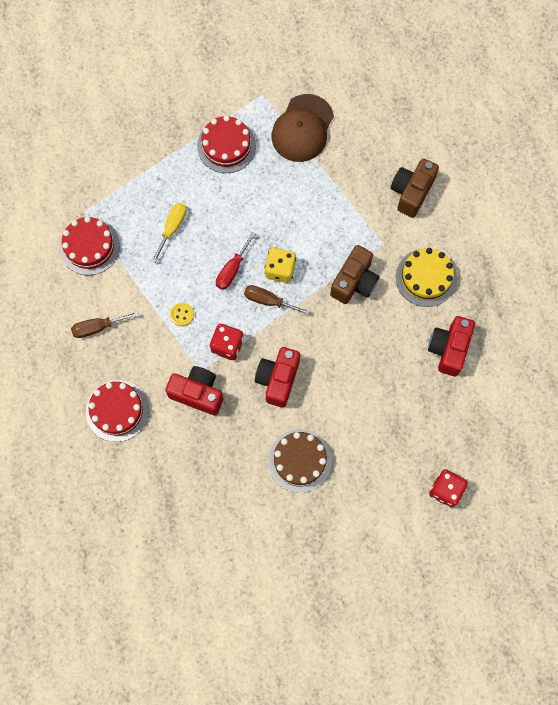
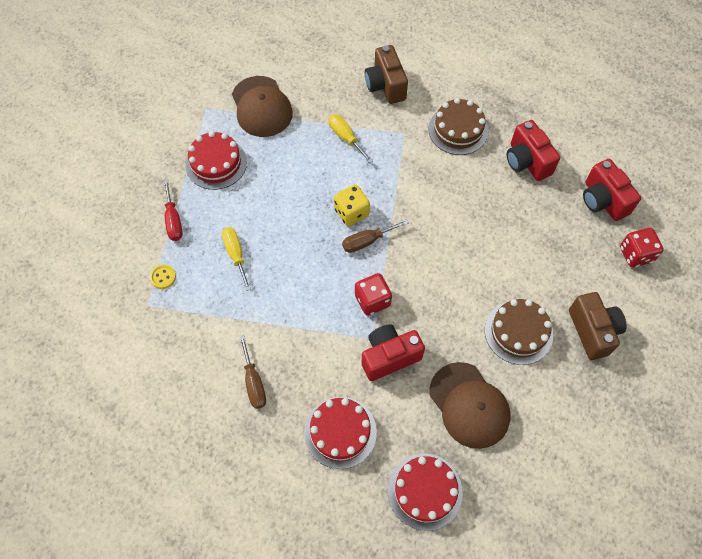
camera: 45 degrees left, 10 degrees down
(89, 246) = (180, 327): red cake -> red cake (424, 491)
(97, 327) = (254, 382): brown screwdriver -> brown screwdriver turned 45 degrees counterclockwise
(182, 315) = (312, 310): yellow button -> yellow button (163, 277)
(214, 474) = (469, 405): none -> brown cap
(232, 269) = (315, 243): red screwdriver -> red screwdriver (173, 220)
(278, 379) = (437, 289): red camera -> red camera (603, 200)
(337, 208) = (345, 138): none -> yellow screwdriver
(354, 282) = (413, 174): brown camera -> brown camera (593, 331)
(426, 277) = (458, 130): yellow cake -> brown cake

